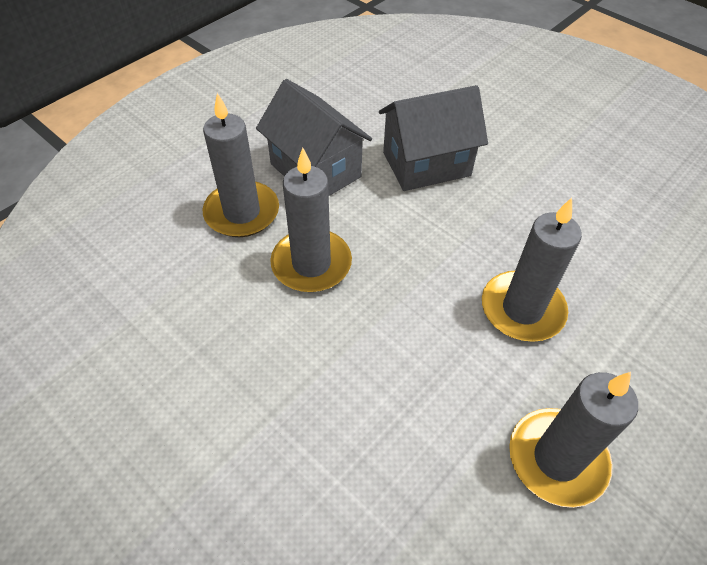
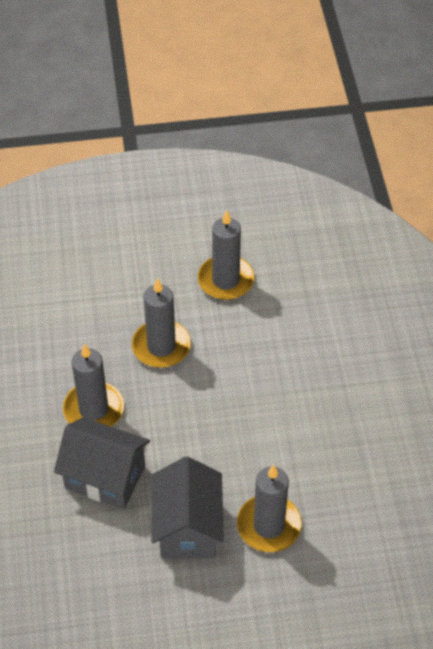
camera: 140 degrees left, 0 degrees up
(311, 264) = (254, 454): grey candle -> grey candle (93, 409)

